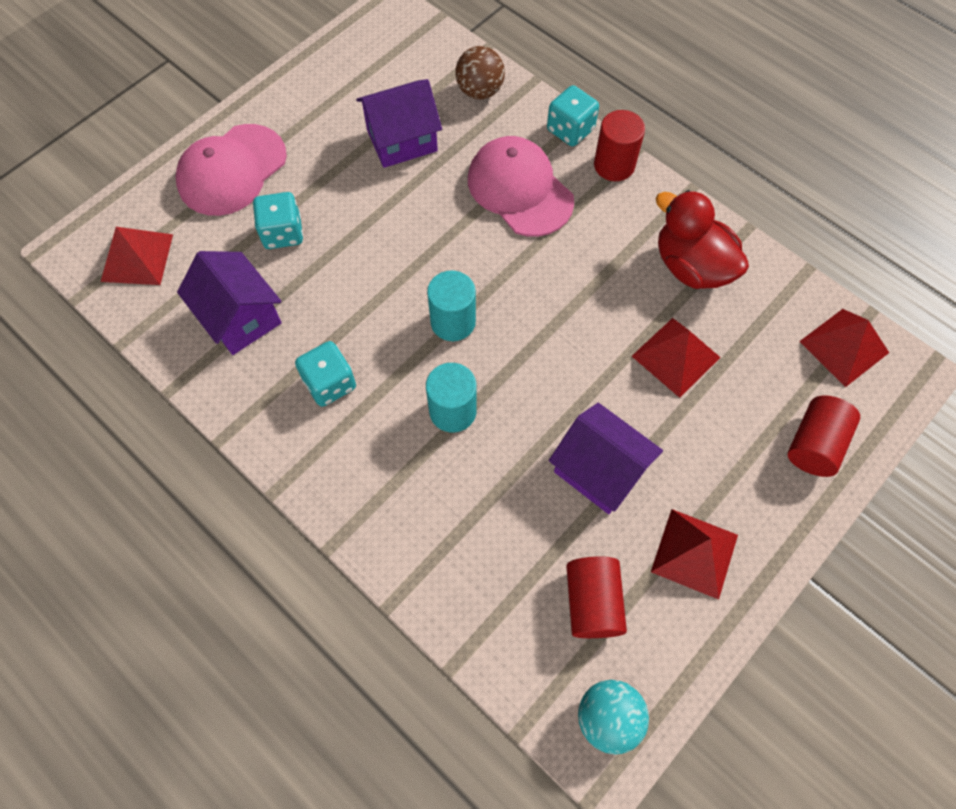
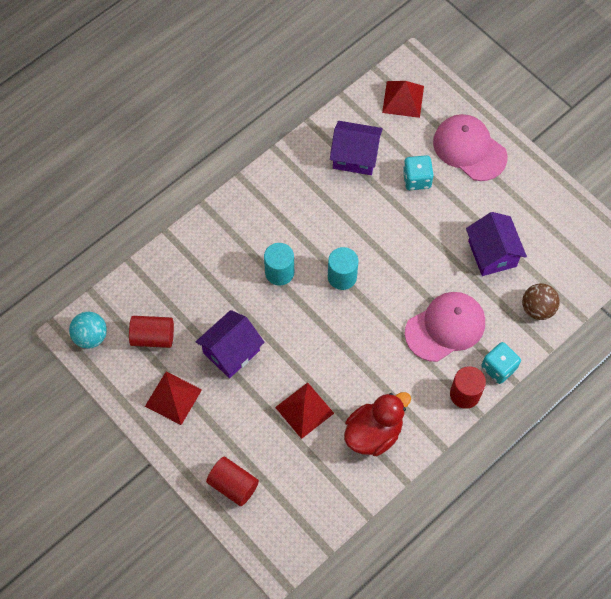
camera: 95 degrees right, 0 degrees up
(240, 317) = (355, 156): purple house -> purple house turned 45 degrees clockwise
(329, 383) = (304, 205): turquoise dice -> none
(844, 346) = (302, 523): red pyramid -> none

